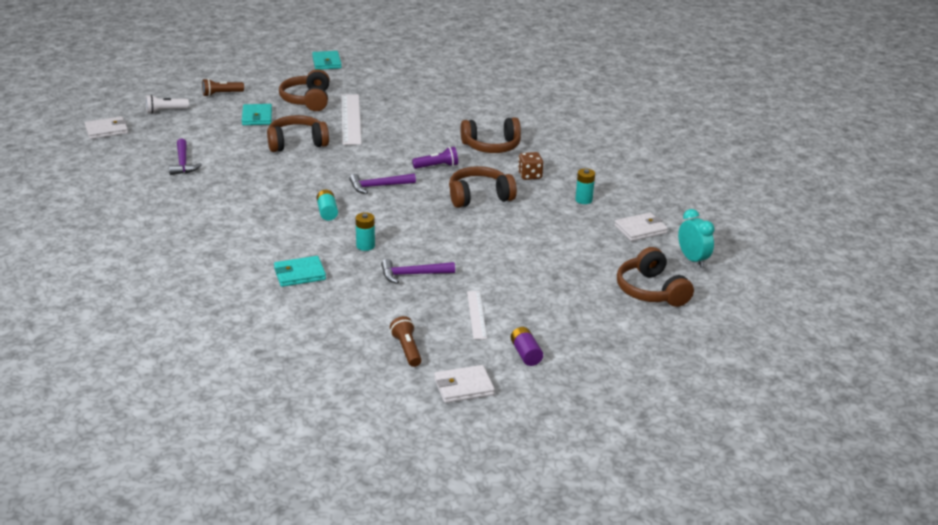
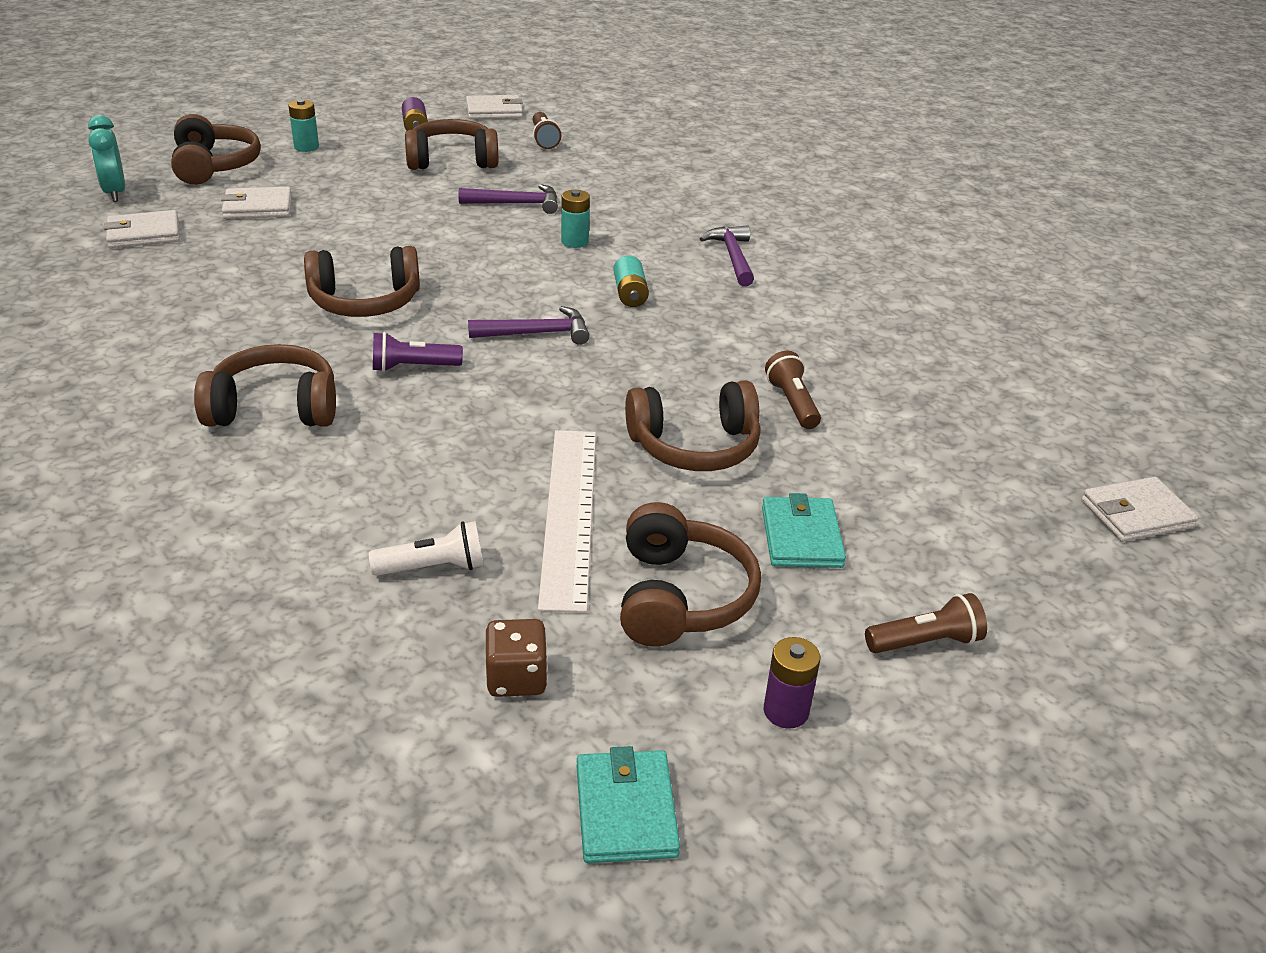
camera: 175 degrees left, 5 degrees up
(165, 111) = (1041, 577): white flashlight -> white flashlight (434, 567)
(183, 163) = (915, 409): purple hammer -> purple hammer (732, 257)
(245, 162) = (792, 403): none -> brown flashlight
(275, 79) = (786, 711): none -> purple battery
(299, 274) = (668, 215): turquoise wallet -> none
(476, 314) = (452, 161): white ruler -> brown headphones
(529, 175) = (245, 335): brown dice -> brown dice (516, 678)
(583, 200) = (187, 284): turquoise battery -> turquoise battery (306, 147)
(588, 255) = (258, 207): none -> white wallet

